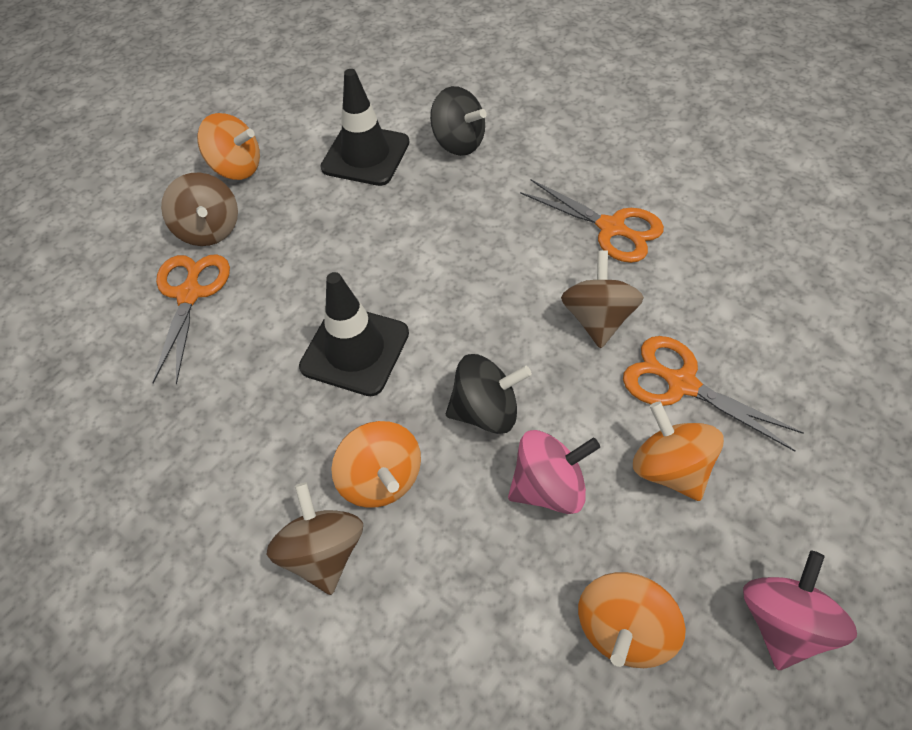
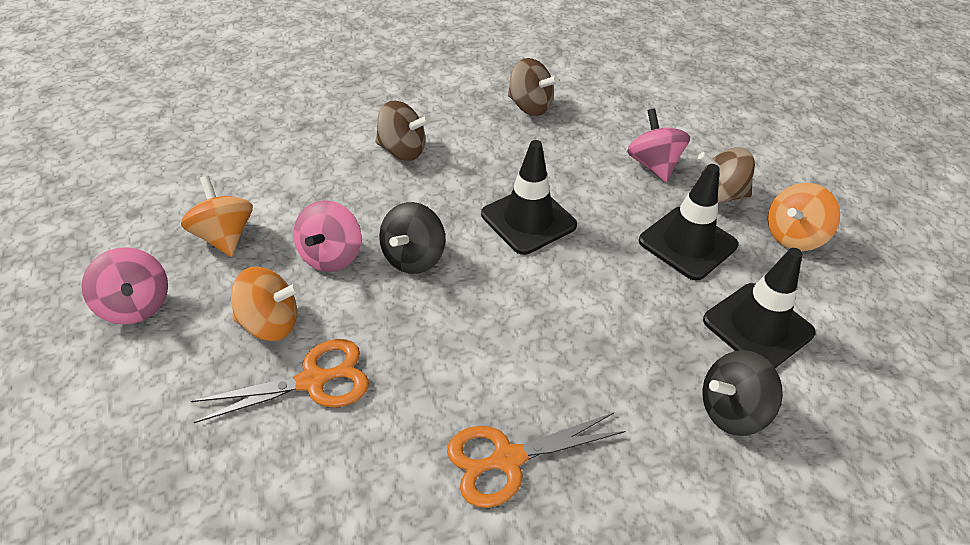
camera: 120 degrees right, 10 degrees down
(190, 294) = (653, 165): orange scissors -> pink spinning top
(298, 225) = (687, 243): none -> black traffic cone
(381, 478) = (420, 189): orange spinning top -> none
(597, 318) = (421, 371): brown spinning top -> brown spinning top (530, 106)

